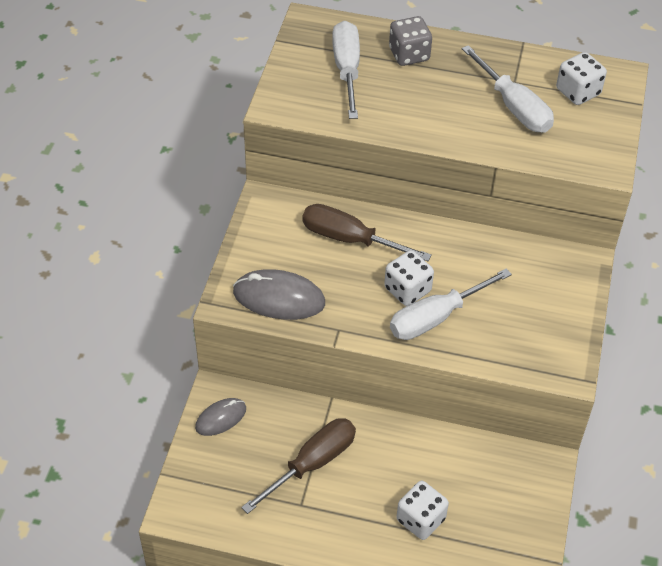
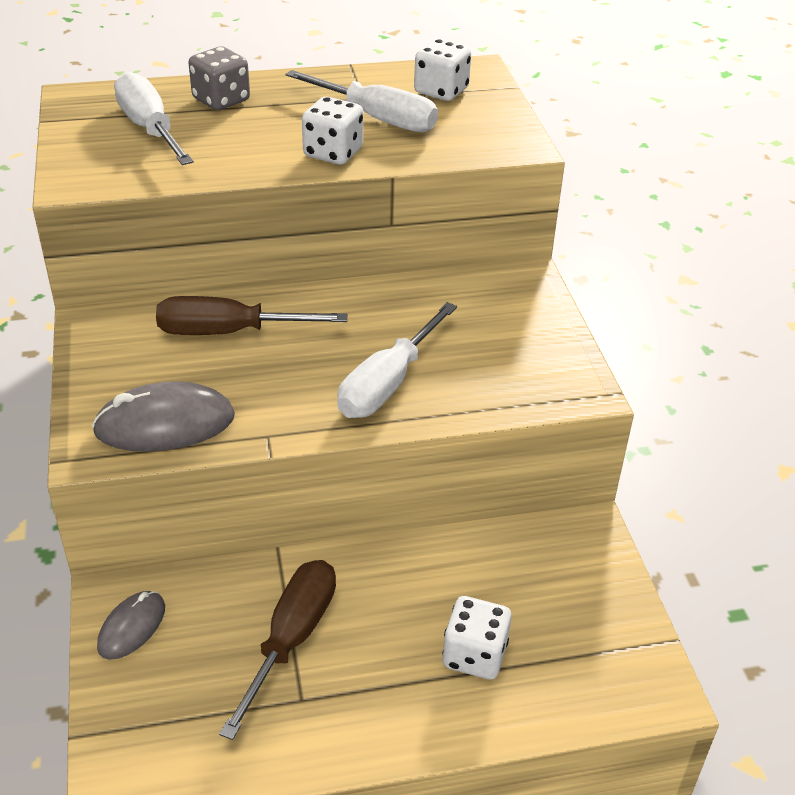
camera: 25 degrees left, 10 degrees down
(407, 290) = (334, 365): white dice -> white dice (333, 153)

